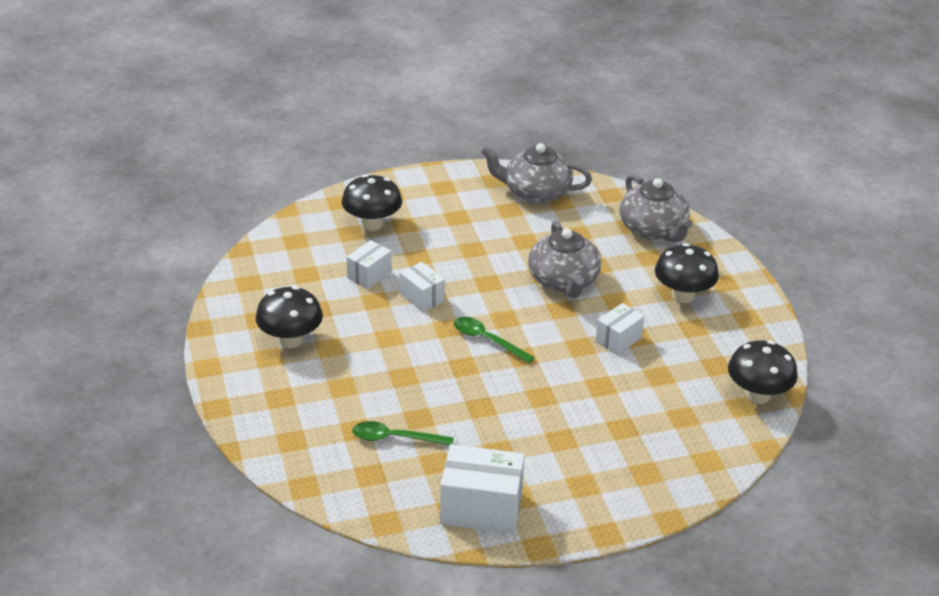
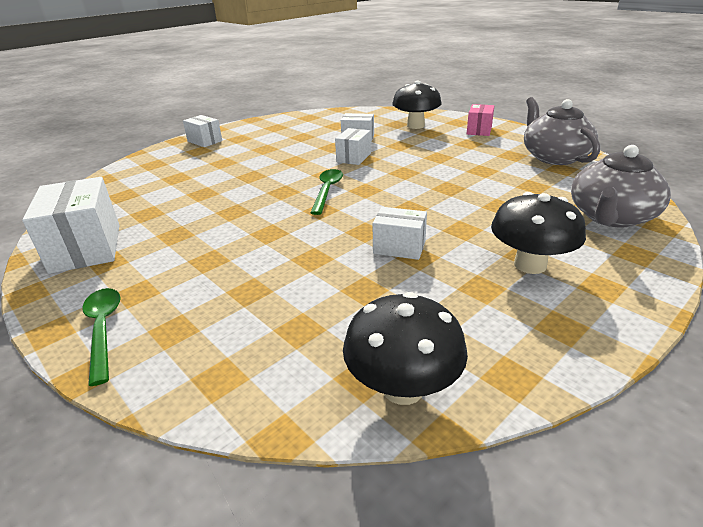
camera: 65 degrees right, 5 degrees down
(249, 386) = (205, 141): none -> white box
(290, 340) = (262, 138): black mushroom -> none
(395, 438) = (171, 192): green spoon -> green spoon (103, 329)
(430, 195) = (479, 130): none -> pink box
(563, 281) = (452, 198): grey teapot -> none

